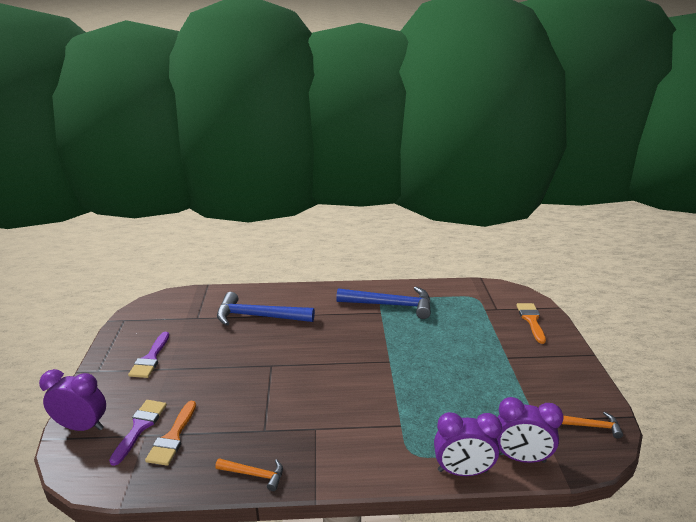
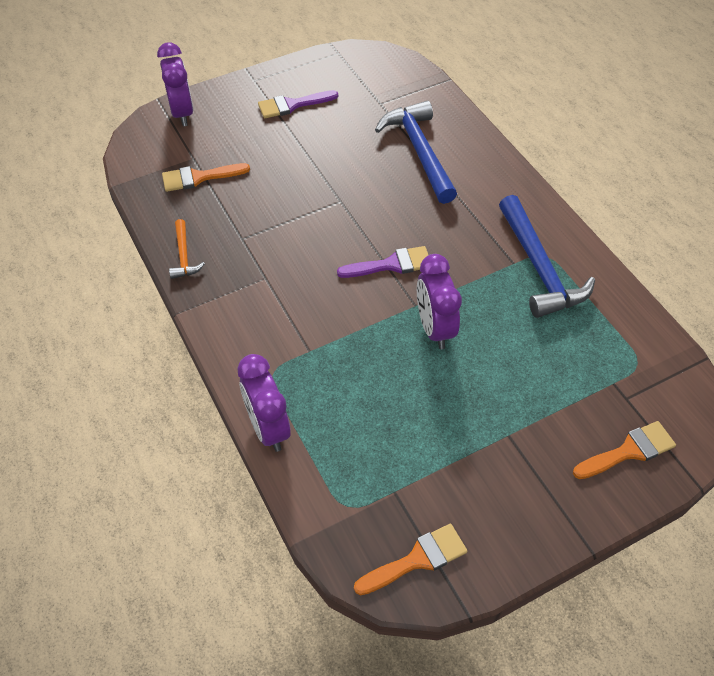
camera: 65 degrees right, 25 degrees up
(140, 427) = (200, 149): purple brush -> purple brush (391, 264)
(520, 457) = (317, 483): purple clock -> purple clock (434, 328)
(591, 426) = (417, 559): orange hammer -> orange brush

